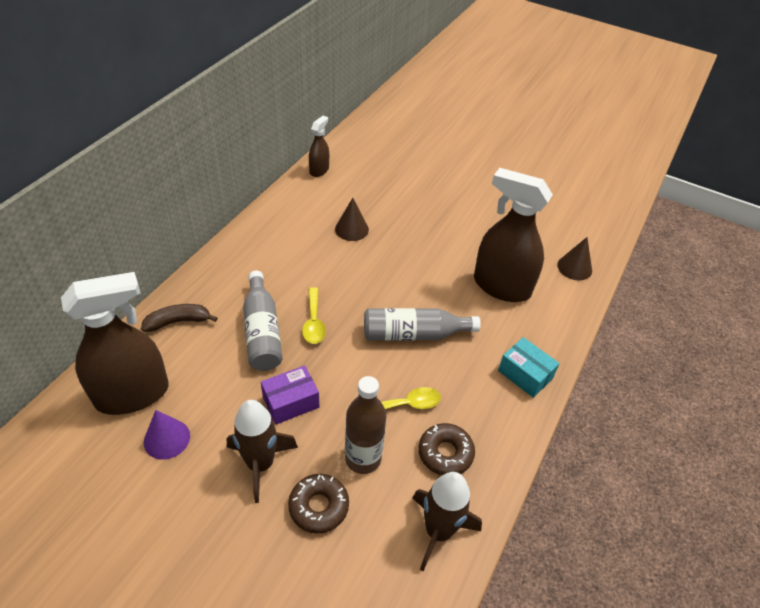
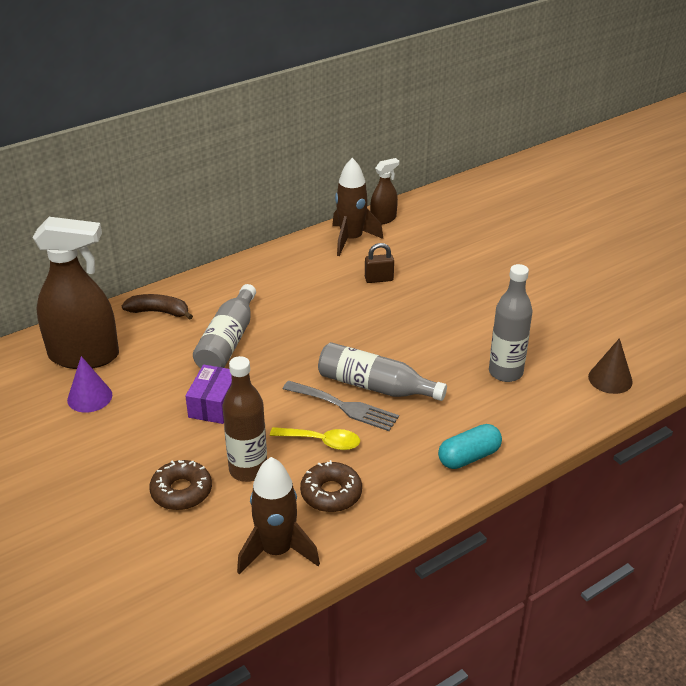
camera: 30 degrees right, 10 degrees down
(260, 464) = (154, 442): brown rocket -> brown rocket (351, 239)
(291, 402) = (214, 404): purple box -> purple box turned 75 degrees counterclockwise
(313, 322) = (282, 347): yellow spoon -> none
(351, 229) = (379, 279): brown cone -> brown padlock
(402, 363) = (344, 407): none -> grey fork
(501, 286) = (505, 372): brown spray bottle -> grey bottle
(525, 374) = (469, 457): turquoise box -> turquoise capsule

